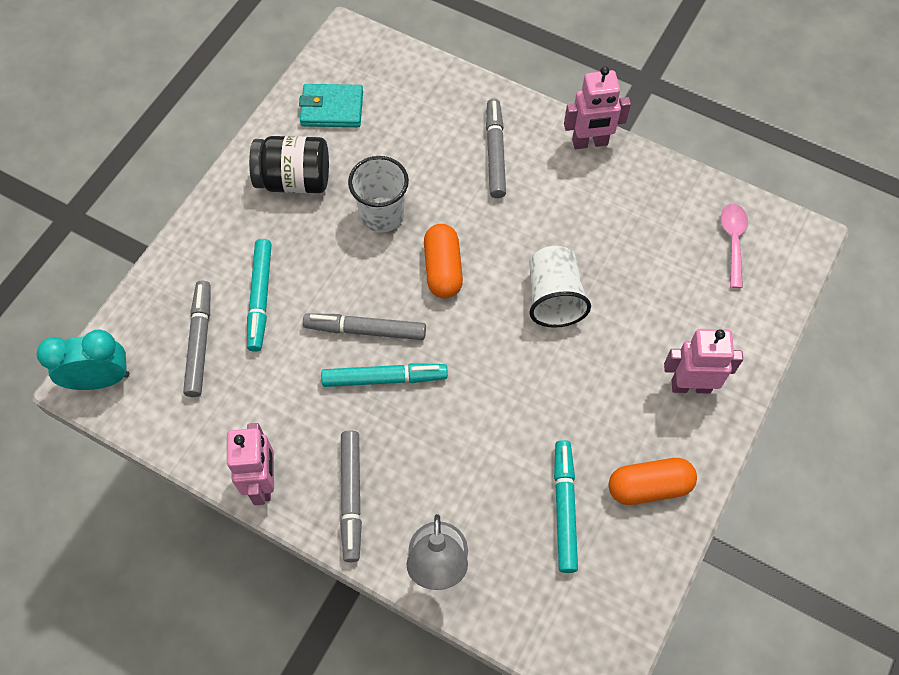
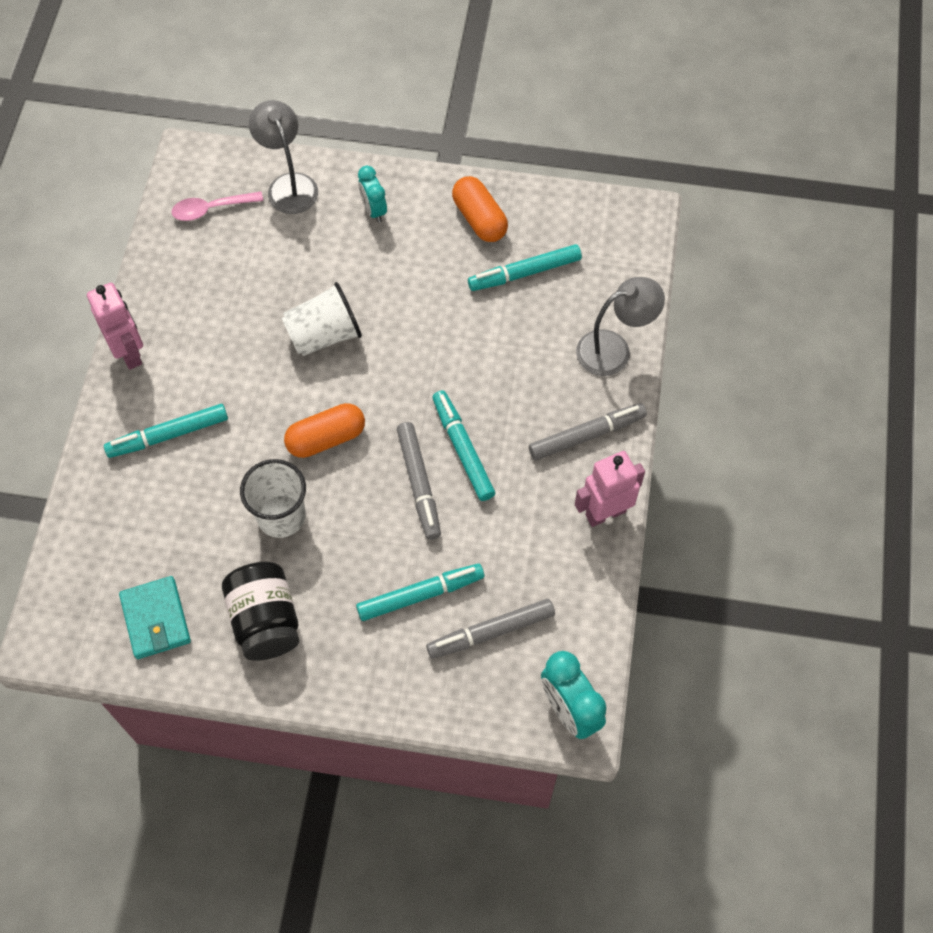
camera: 110 degrees left, 0 degrees up
(495, 152) = (168, 435): grey marker -> turquoise marker
(690, 385) = (374, 210): pink robot -> turquoise clock
(745, 316) = (289, 185): none -> grey lamp

